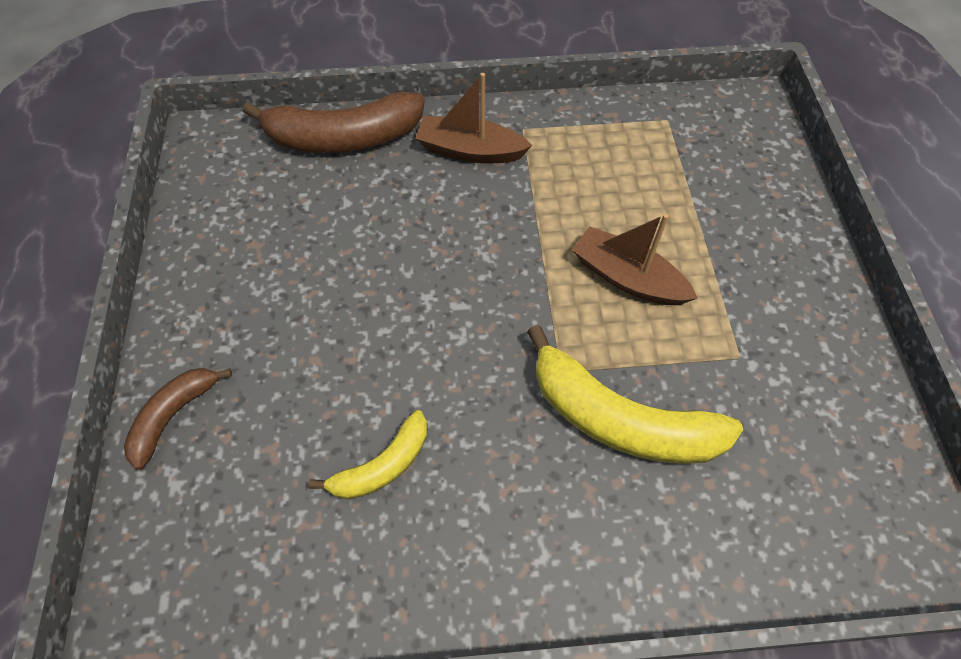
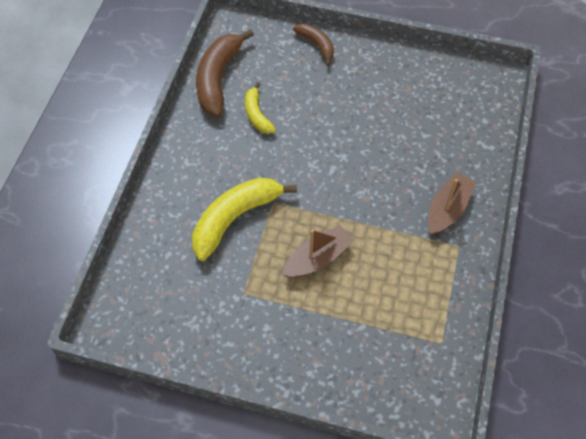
camera: 110 degrees right, 0 degrees up
(343, 138) = (479, 144): brown banana -> brown banana (218, 79)

